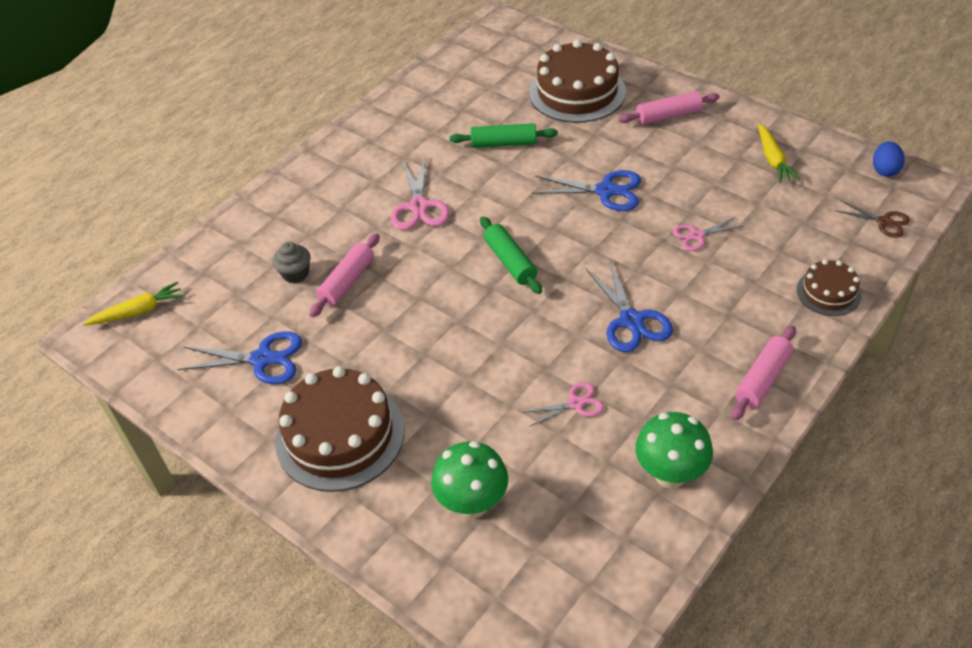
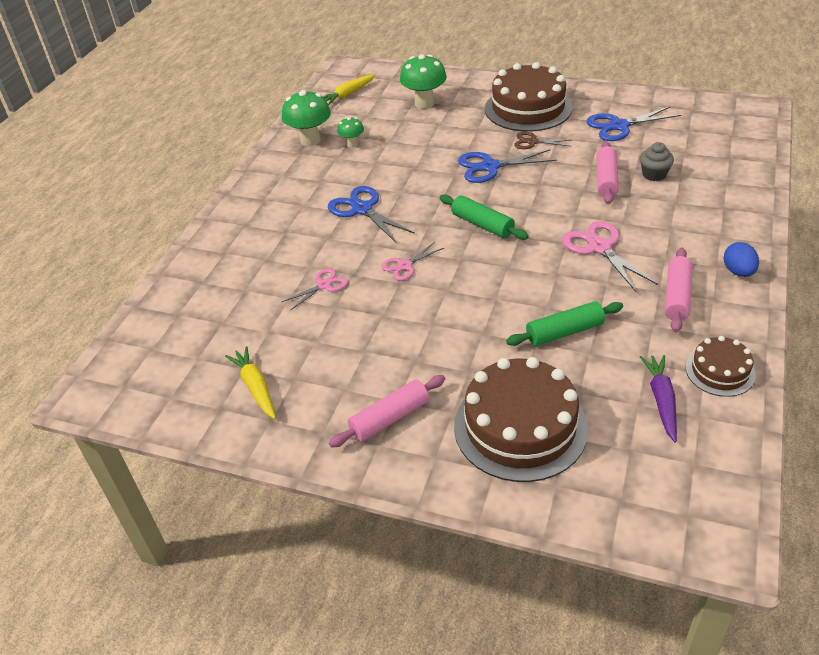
camera: 160 degrees right, 5 degrees down
(138, 311) = (744, 126): yellow carrot -> yellow carrot (348, 94)
(472, 87) = (661, 400): none -> purple carrot
(575, 404) = (384, 156): pink scissors -> pink scissors (405, 266)
(606, 191) = (426, 306): blue scissors -> blue scissors (490, 167)
(611, 444) = (352, 144): none -> green mushroom
(762, 379) = (255, 198): pink rolling pin -> pink rolling pin (677, 296)
(828, 292) = (202, 266): brown cake -> brown cake (720, 371)
(884, 222) = (142, 342): brown scissors -> brown scissors (532, 142)
(885, 170) = (130, 404): blue egg -> blue egg (738, 272)

